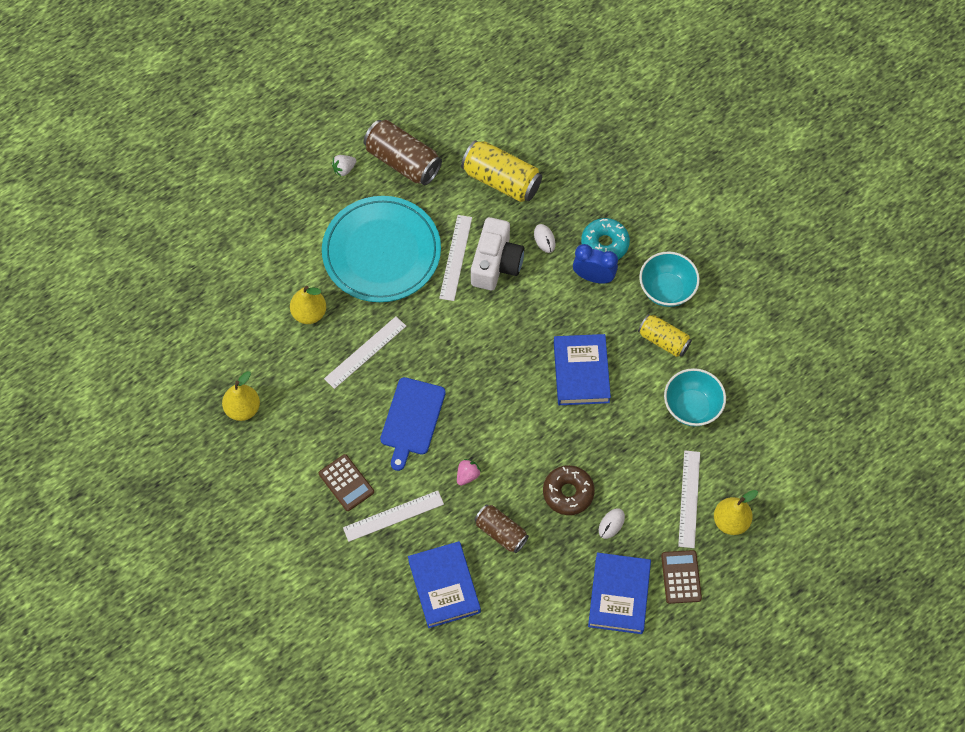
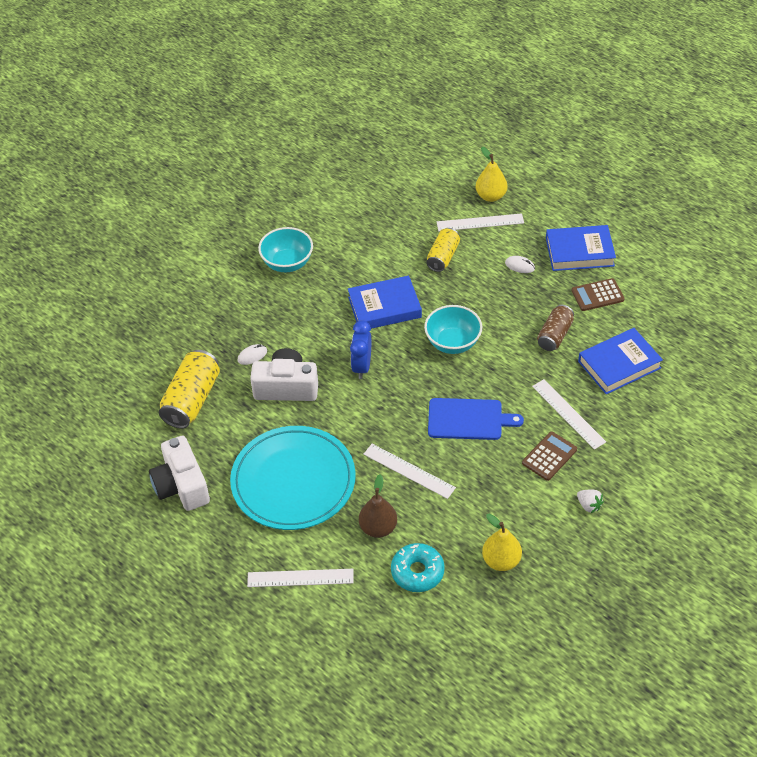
camera: 100 degrees left, 15 degrees down
(309, 313) = (378, 528): yellow pear -> brown pear
(344, 169) = (199, 536): white strawberry -> white strawberry (589, 505)
(403, 161) = (181, 485): brown can -> white camera
(455, 257) = (287, 419): white ruler -> white ruler (300, 578)
(467, 475) = (510, 368): pink strawberry -> none
(568, 493) = (502, 297): brown donut -> none
(593, 277) = (285, 314): blue clock -> blue clock (362, 366)
(604, 244) = (249, 312): turquoise donut -> turquoise donut (417, 572)
(663, 340) = (338, 258): yellow can -> yellow can (443, 257)
(681, 577) = (549, 218): brown calculator -> brown calculator (597, 295)
(691, 407) = (396, 232): turquoise bowl -> turquoise bowl (452, 343)

